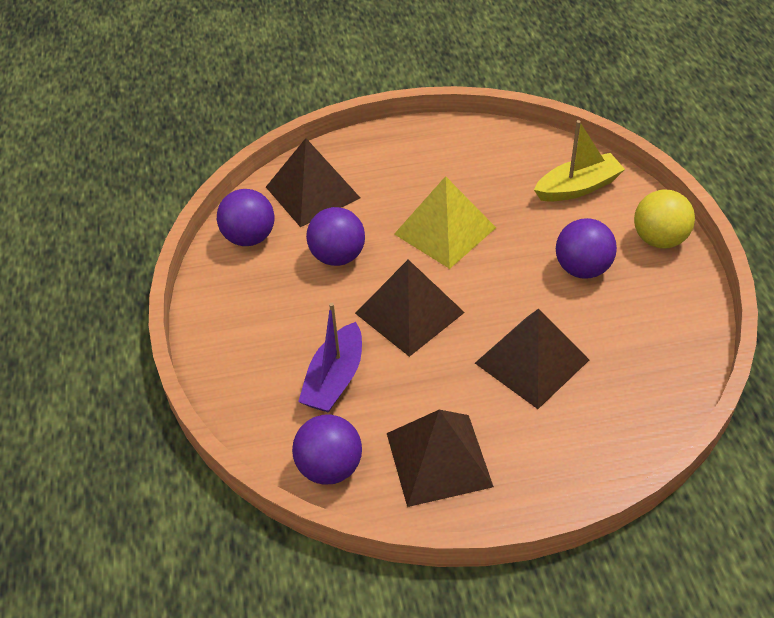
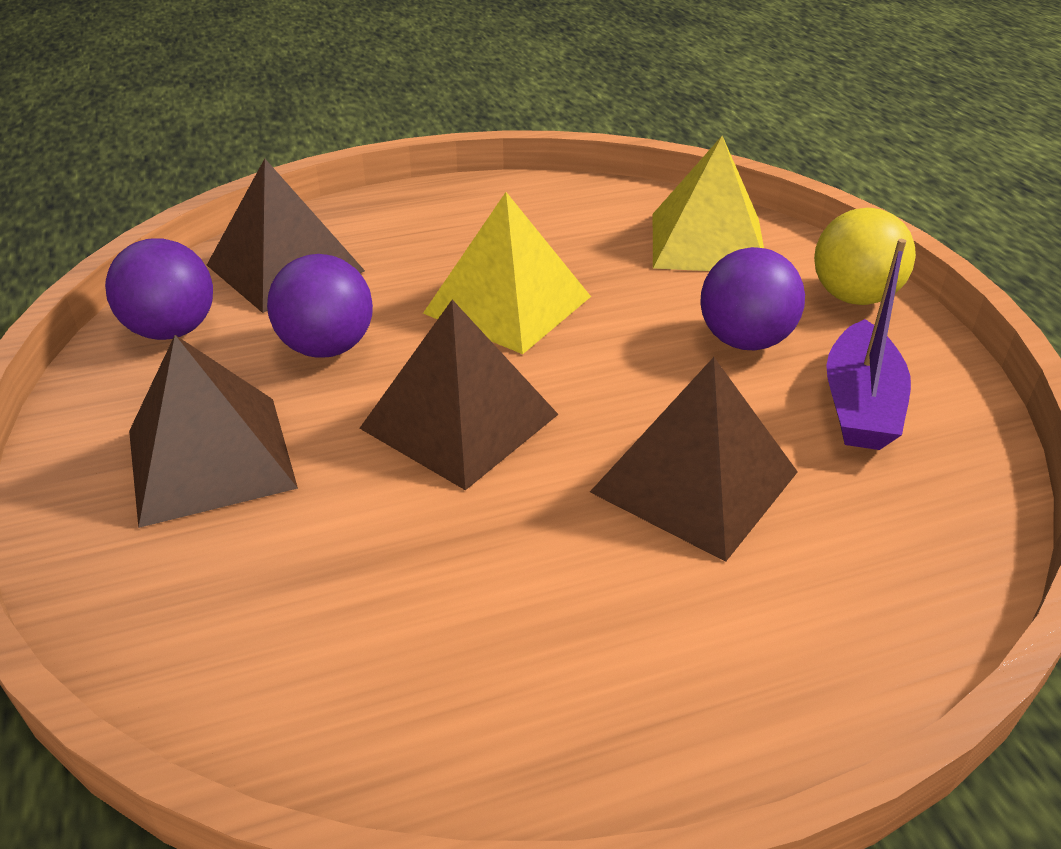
camera: 10 degrees left, 10 degrees down
(330, 467) = (310, 713): purple ball -> none
(334, 379) = (321, 539): purple boat -> purple boat (860, 404)
(438, 459) = (545, 675): brown pyramid -> brown pyramid (210, 458)
(578, 187) = (707, 242): yellow boat -> yellow pyramid

